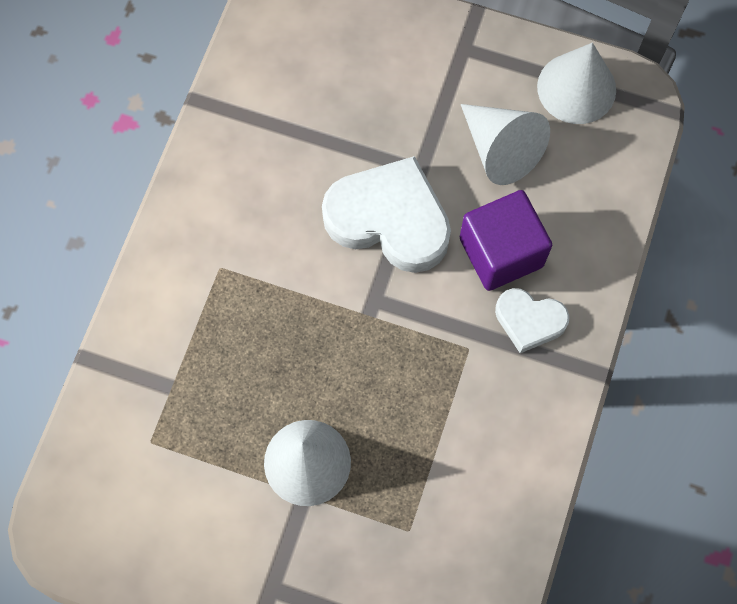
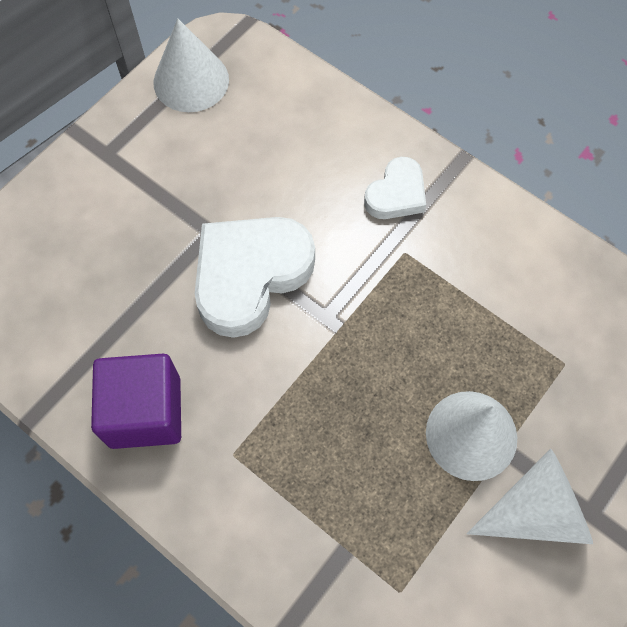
camera: 70 degrees left, 5 degrees down
(500, 149) = (222, 159): white cone -> white cone (536, 510)
(501, 252) = (322, 193): purple cube -> purple cube (145, 412)

